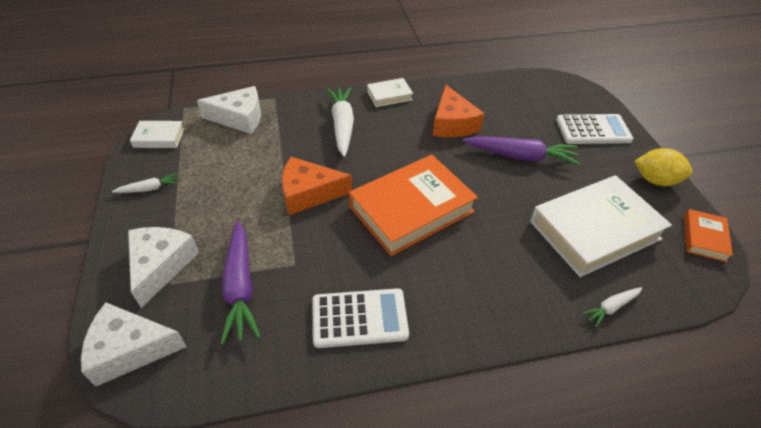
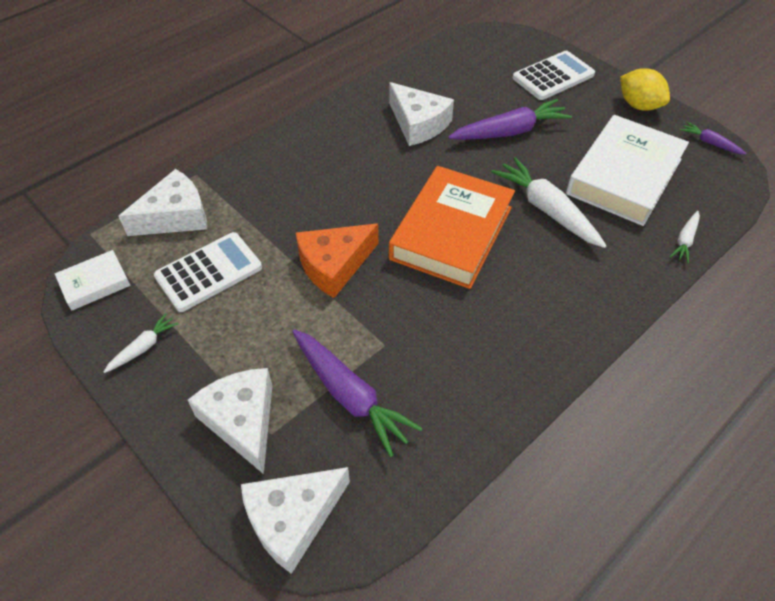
camera: 30 degrees left, 5 degrees up
(342, 125) = (304, 174): white carrot -> white carrot (547, 210)
(359, 318) = (491, 362): white calculator -> white calculator (209, 272)
(389, 95) = (327, 118): white book -> none
(452, 123) = (418, 124): orange cheese -> white cheese
(655, 180) = (639, 105): yellow lemon -> yellow lemon turned 60 degrees clockwise
(704, 238) = (710, 143): orange book -> purple carrot

